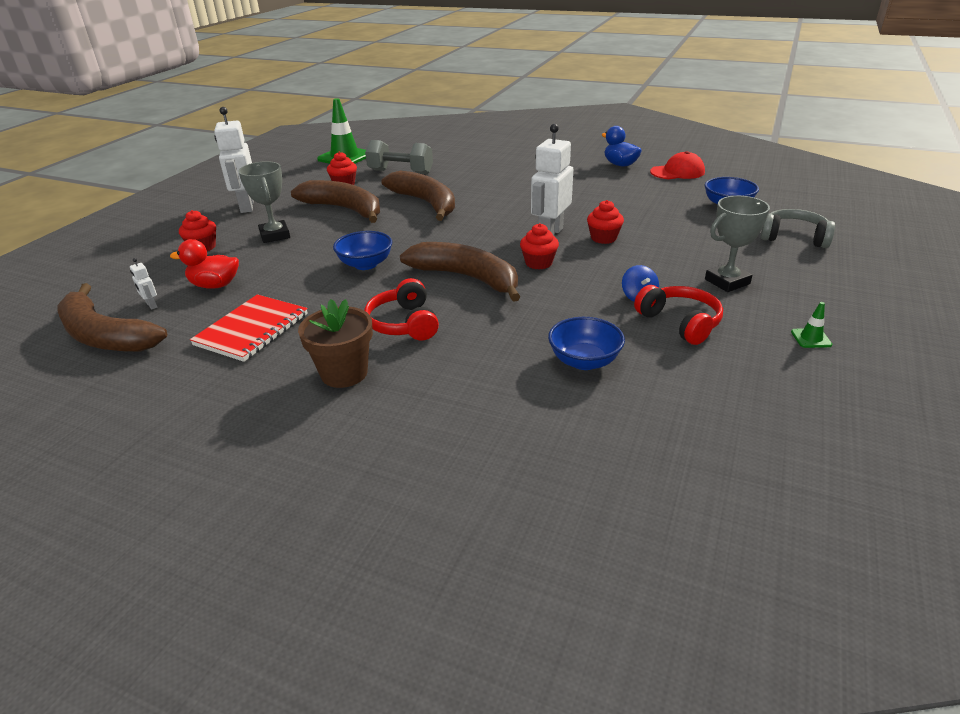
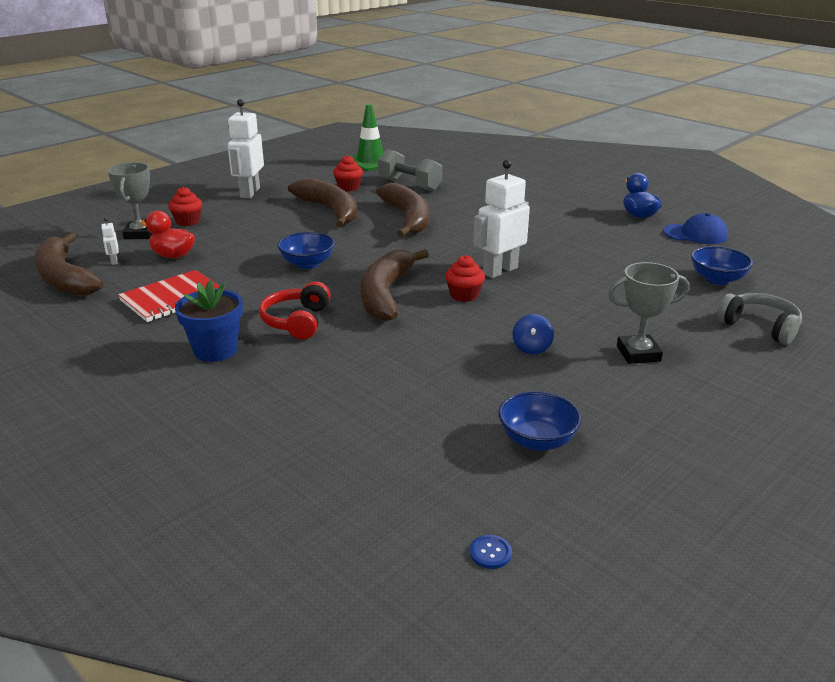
camera: 20 degrees right, 5 degrees down
(275, 235) = (252, 223): grey trophy -> grey trophy (140, 234)
(344, 373) = (215, 350): brown flower pot -> blue flower pot
(467, 278) = (385, 294): brown banana -> brown banana turned 135 degrees counterclockwise
(584, 361) = (425, 391): blue bowl -> blue bowl (537, 440)
(603, 238) = (550, 285): red cupcake -> none
(677, 172) = (695, 234): red cap -> blue cap
(680, 323) = (550, 380): red headphones -> none
(777, 500) = (490, 553): none -> blue button
(811, 338) = (672, 427): green traffic cone -> none

